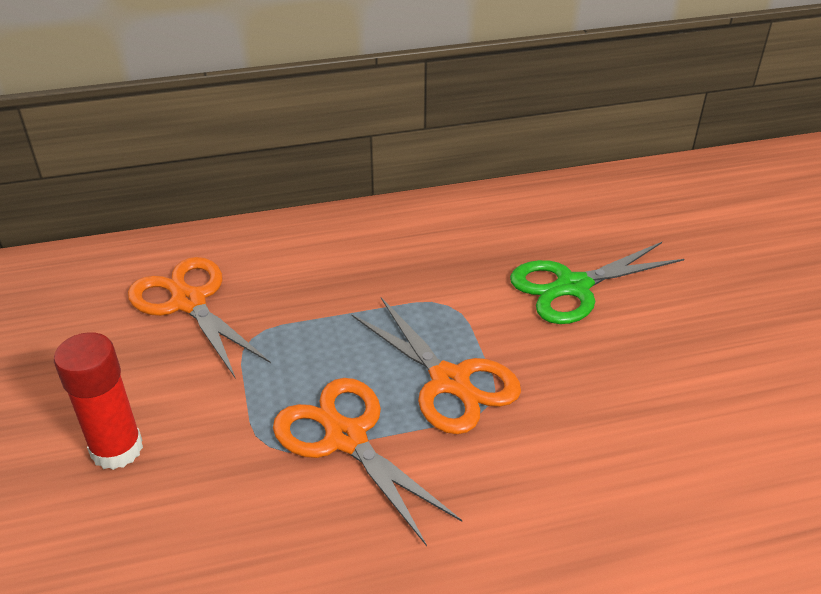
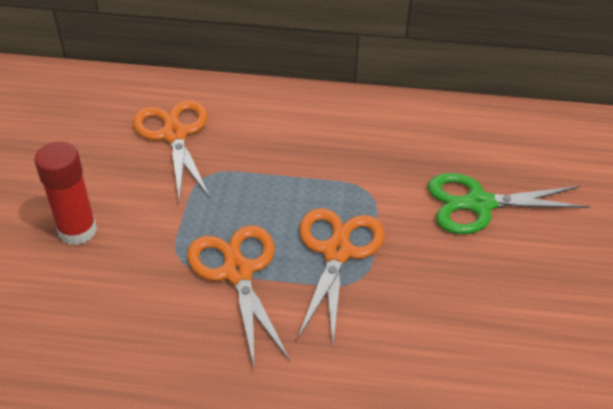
camera: 20 degrees right, 5 degrees up
(449, 381) = (337, 252): orange scissors -> orange scissors turned 150 degrees counterclockwise

